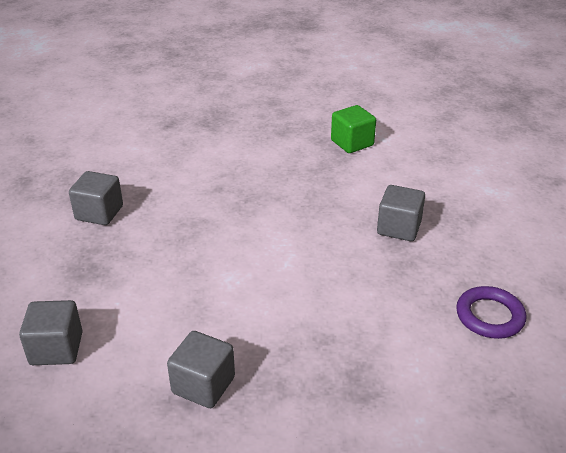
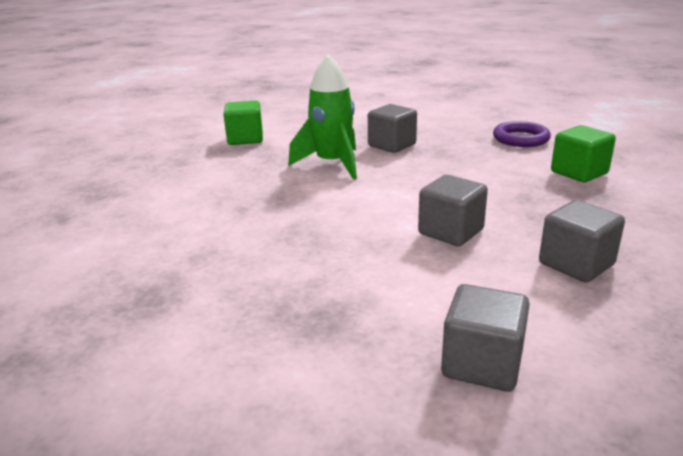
camera: 65 degrees left, 10 degrees down
(99, 213) = (201, 294): grey cube -> grey cube (450, 232)
(328, 205) = (332, 164): none -> green rocket
(414, 374) = (579, 173): none -> green cube

